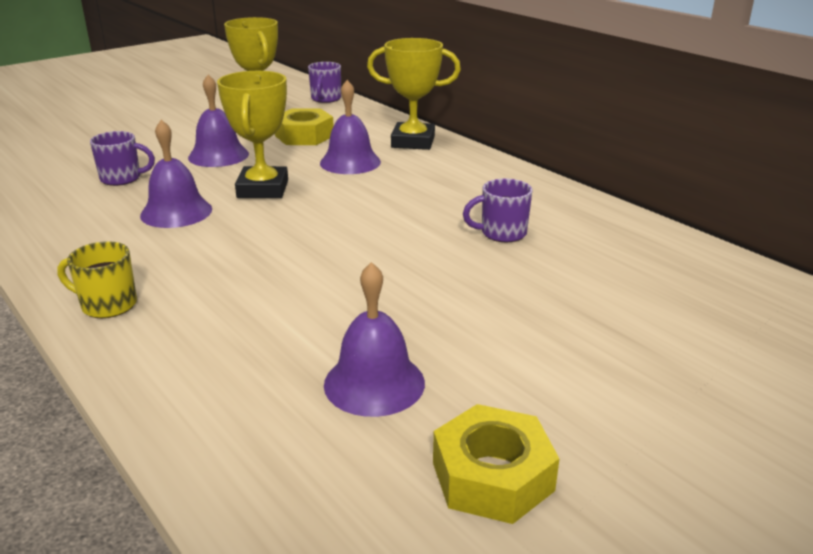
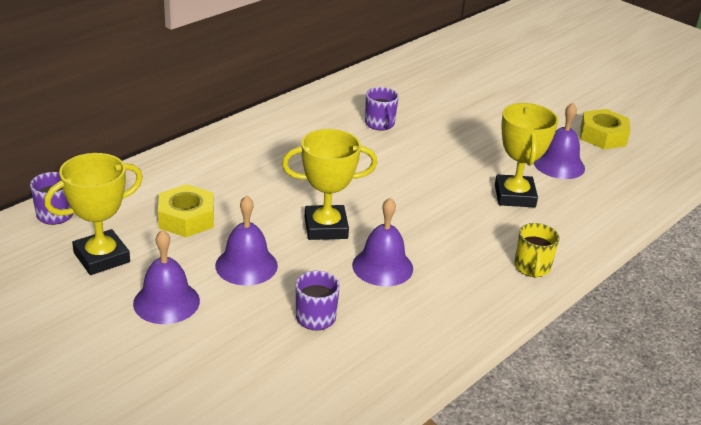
camera: 100 degrees left, 5 degrees up
(350, 162) = (258, 188): purple bell -> purple bell (166, 302)
(413, 142) = (204, 158): yellow trophy -> yellow trophy (514, 196)

